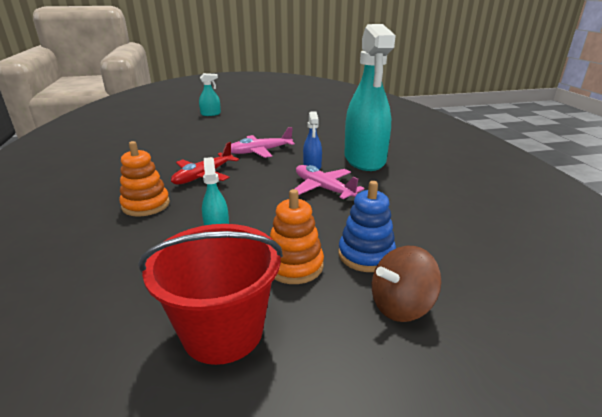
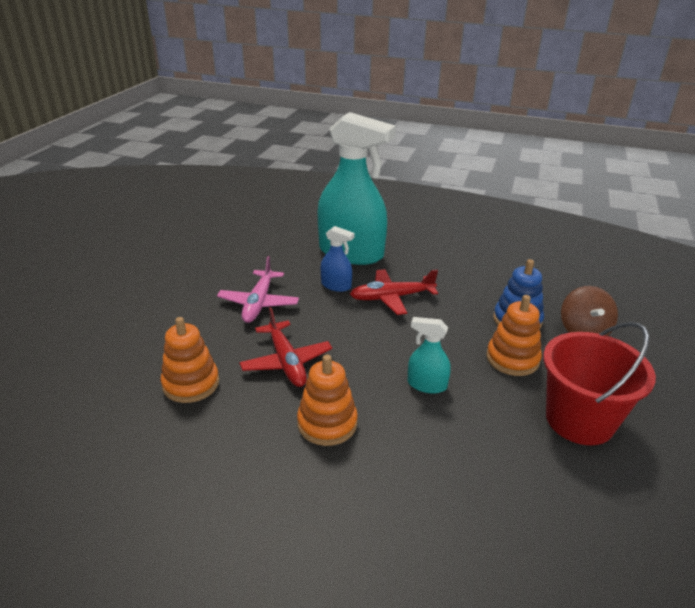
camera: 60 degrees left, 5 degrees up
(161, 159) = (191, 384): none -> orange stacking toy
(211, 114) = (60, 299): turquoise spray bottle -> none
(323, 189) = (392, 297): pink plane -> red plane

